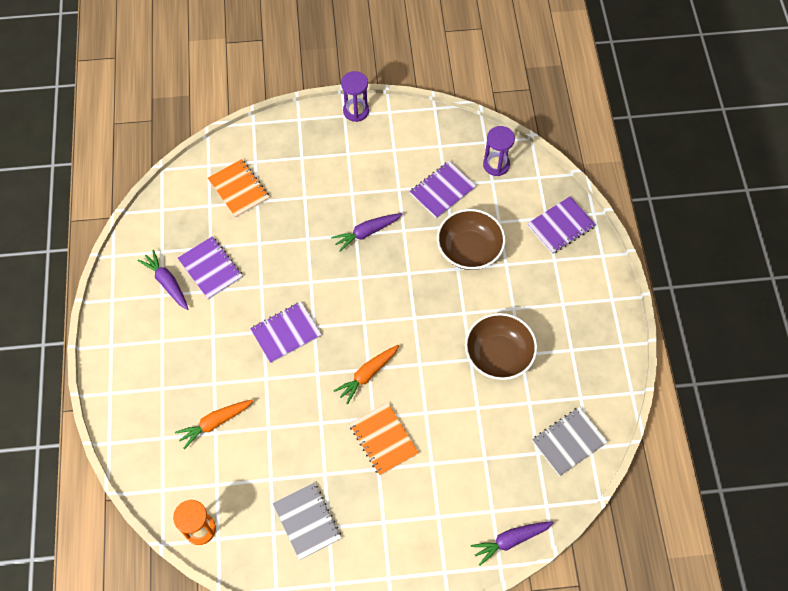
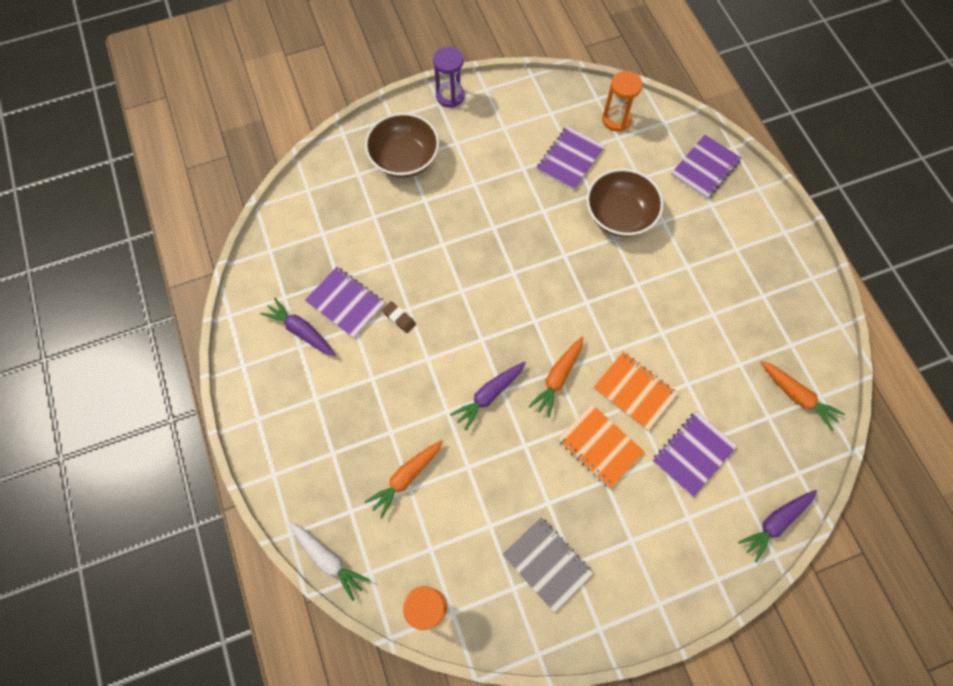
camera: 15 degrees left, 5 degrees up
(132, 470) = (328, 559): none -> white carrot
(239, 189) = (349, 208): orange notebook -> orange notebook (634, 391)
(251, 292) = (399, 318): none -> brown eraser
(286, 333) = (453, 354): purple notebook -> purple notebook (693, 453)
(367, 233) = (505, 222): purple carrot -> purple carrot (489, 395)
(496, 165) = (616, 119): purple hourglass -> orange hourglass
(498, 355) = (690, 321): brown bowl -> brown bowl (404, 158)
(569, 442) = (797, 396): grey notebook -> orange carrot

